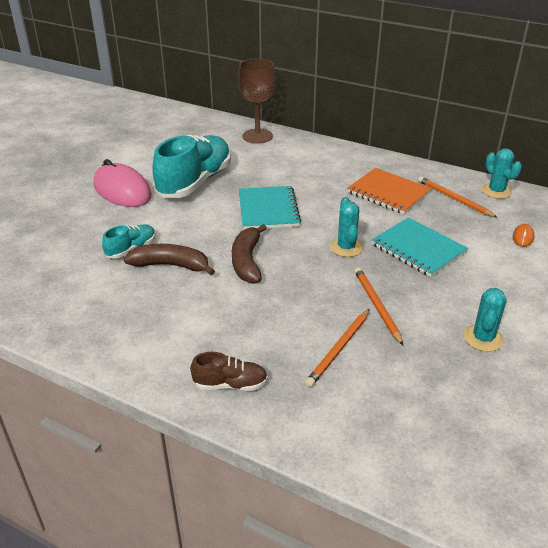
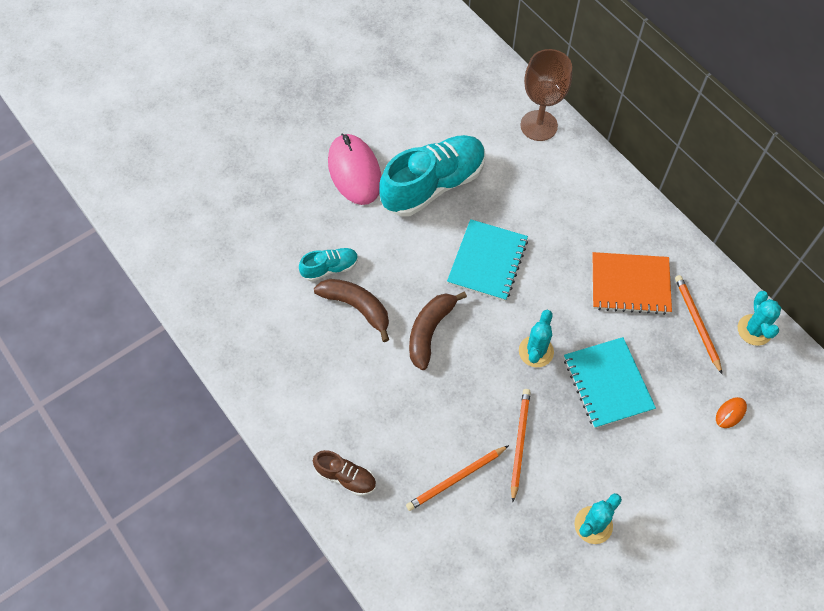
camera: 25 degrees right, 25 degrees up
(388, 193) = (630, 284): orange notebook -> orange notebook turned 60 degrees counterclockwise

